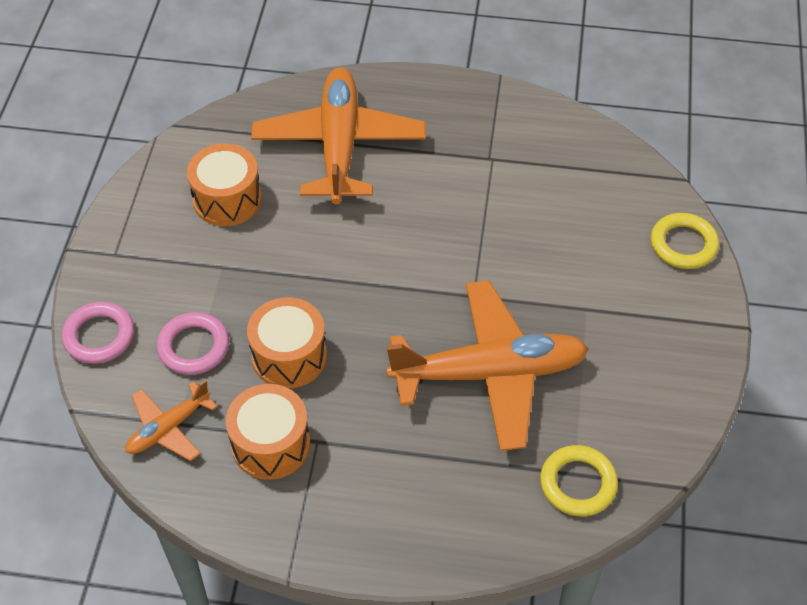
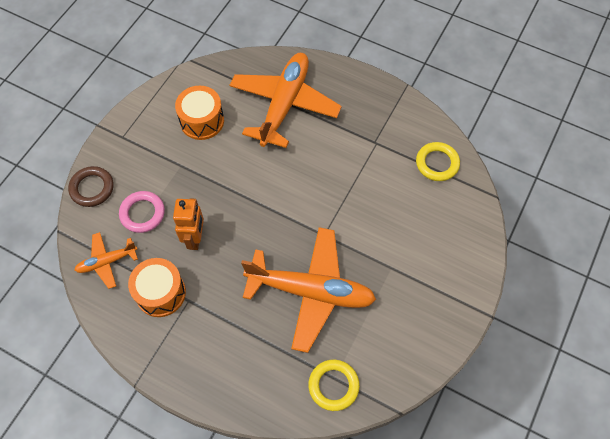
camera: 20 degrees right, 10 degrees up
(99, 336) = (92, 188): pink ring -> brown ring
(289, 356) = (195, 238): orange drum -> orange robot
(683, 244) = (474, 243): yellow ring -> yellow ring (437, 163)

